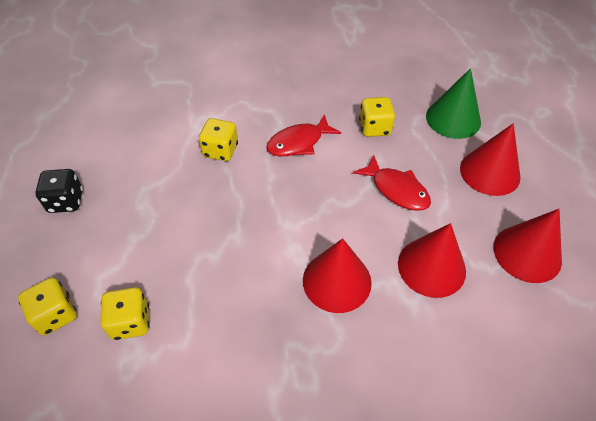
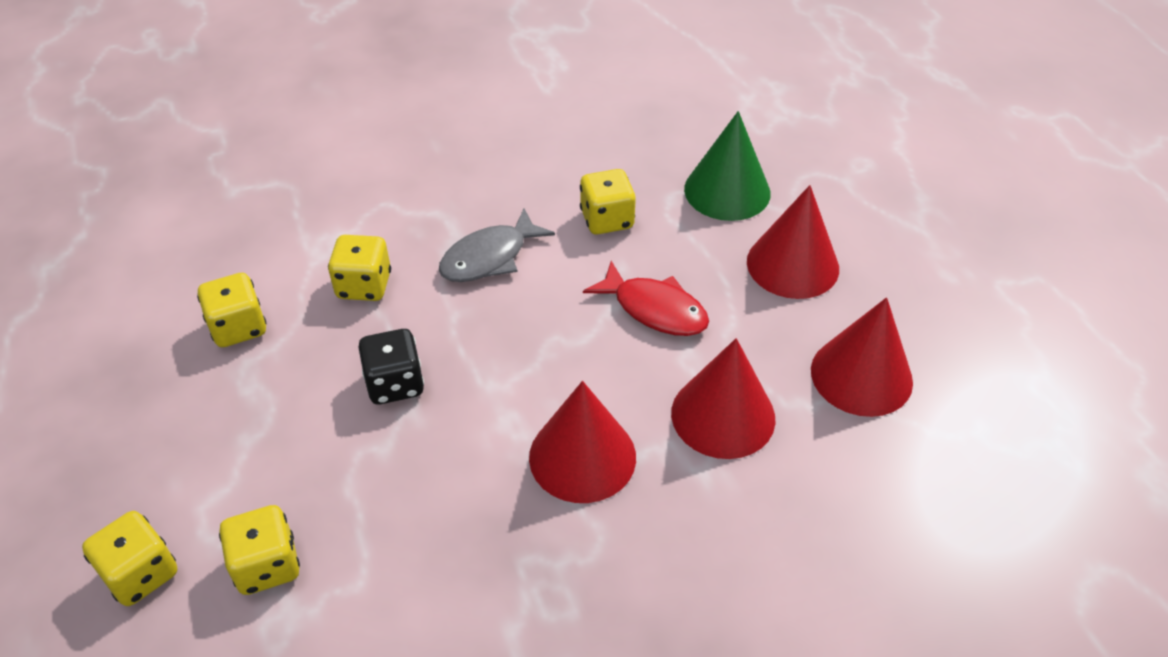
camera: 10 degrees left, 5 degrees down
(66, 201) = (119, 399): black dice -> black dice (395, 384)
(142, 167) = (239, 327): none -> yellow dice
(298, 142) = (489, 257): red fish -> grey fish

